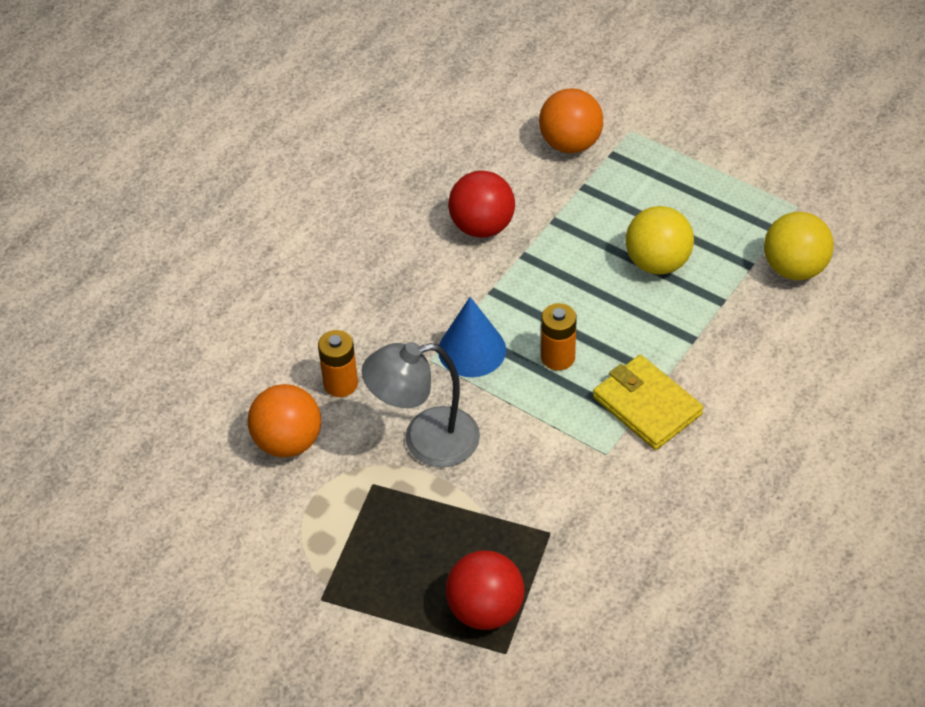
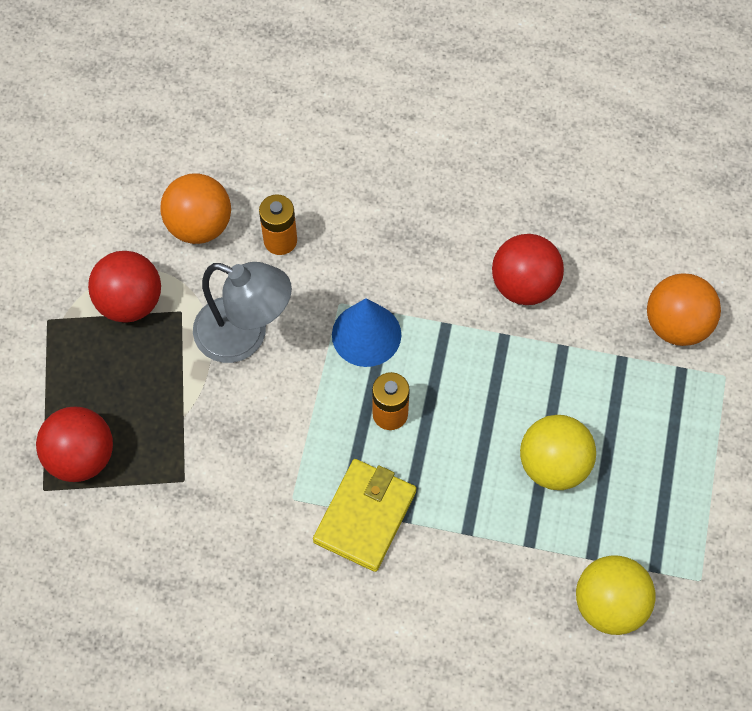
camera: 65 degrees right, 15 degrees up
(339, 522) = (130, 301): none -> red ball
(425, 441) = (245, 336): grey lamp -> grey lamp turned 150 degrees clockwise

